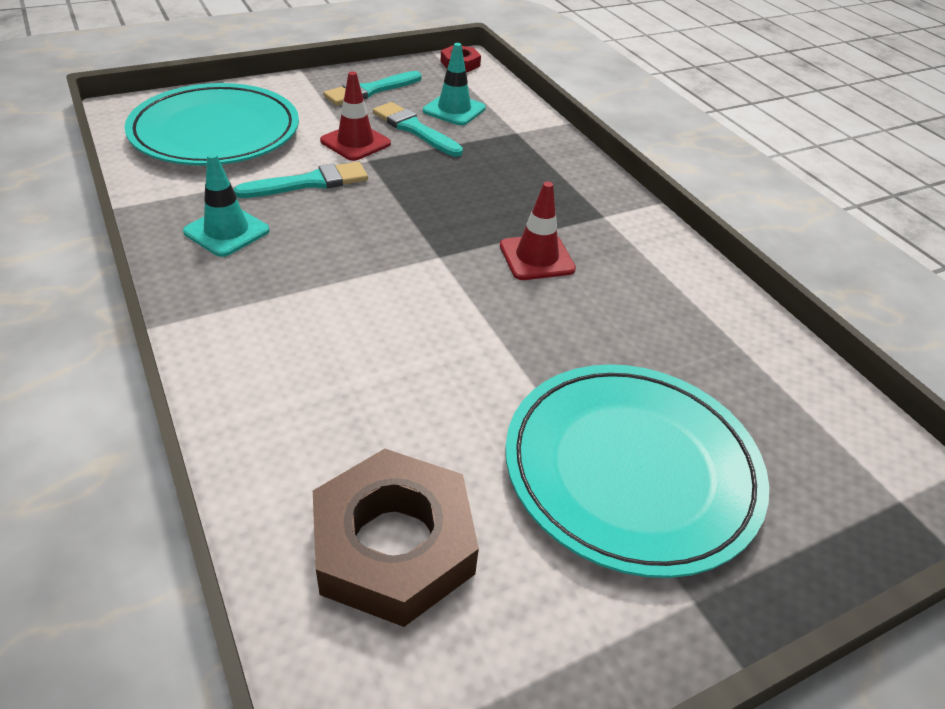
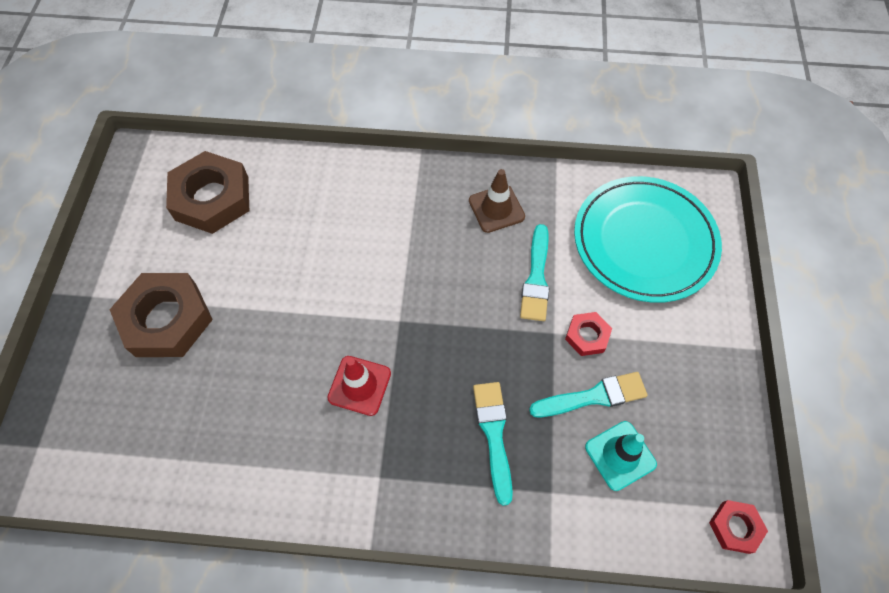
camera: 125 degrees right, 20 degrees up
(226, 231) = (496, 209): turquoise traffic cone -> brown traffic cone
(355, 142) = (587, 336): red traffic cone -> red nut
(370, 90) = (689, 394): turquoise brush -> turquoise brush (494, 435)
(631, 469) = (166, 319): turquoise plate -> brown nut

